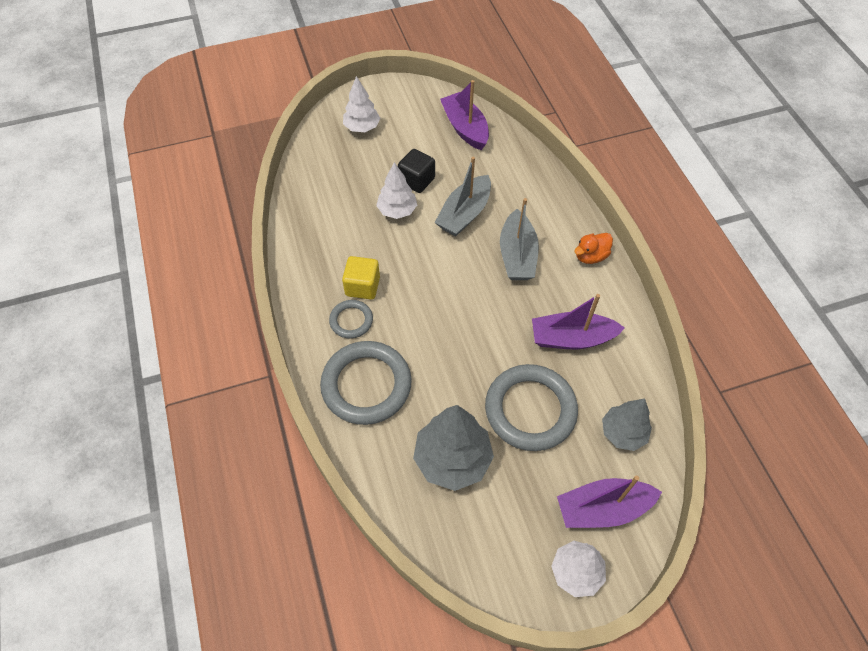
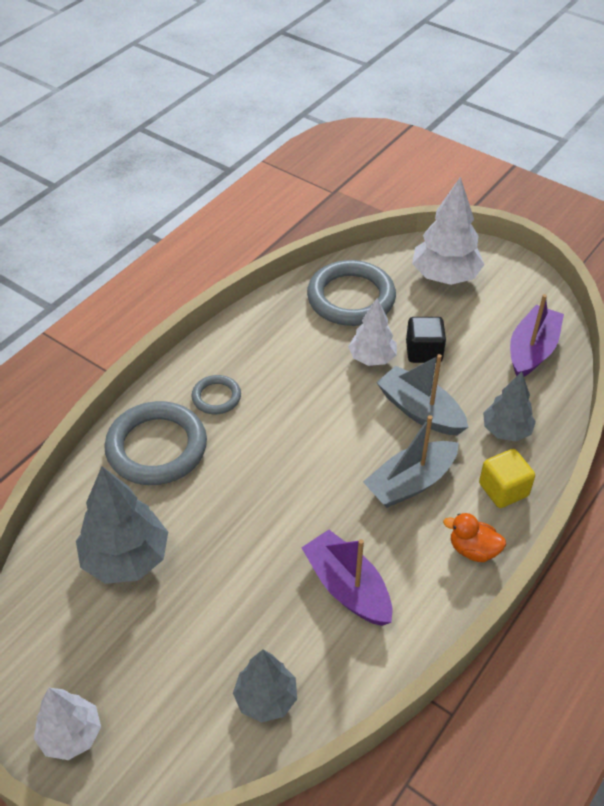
camera: 55 degrees right, 10 degrees down
(362, 127) = (445, 276): white tree -> white tree, size x1.57
(362, 286) = (261, 383): yellow cube -> yellow cube (503, 490)
(464, 214) = (420, 411): grey boat -> grey boat turned 45 degrees clockwise
(516, 182) = (506, 431): none -> grey tree
(530, 410) = (229, 595): grey ring -> grey ring (351, 298)
(602, 508) = (159, 724): purple boat -> none

